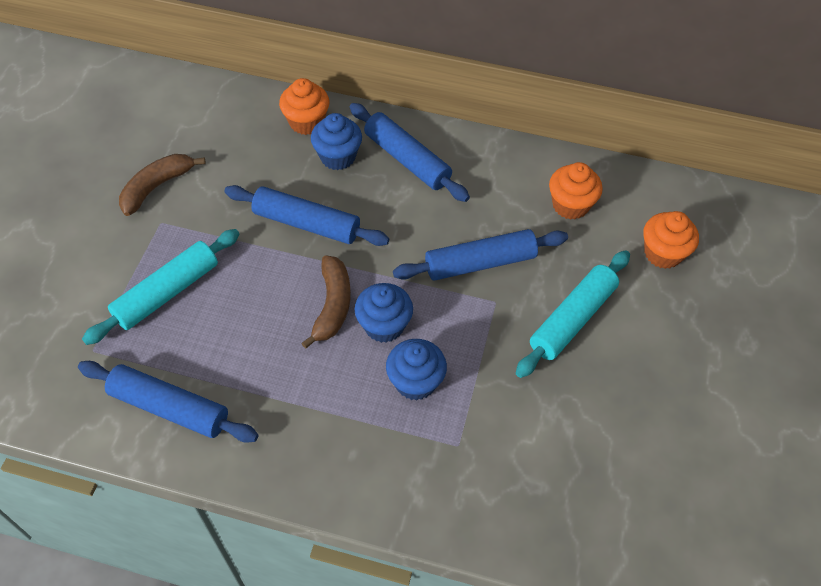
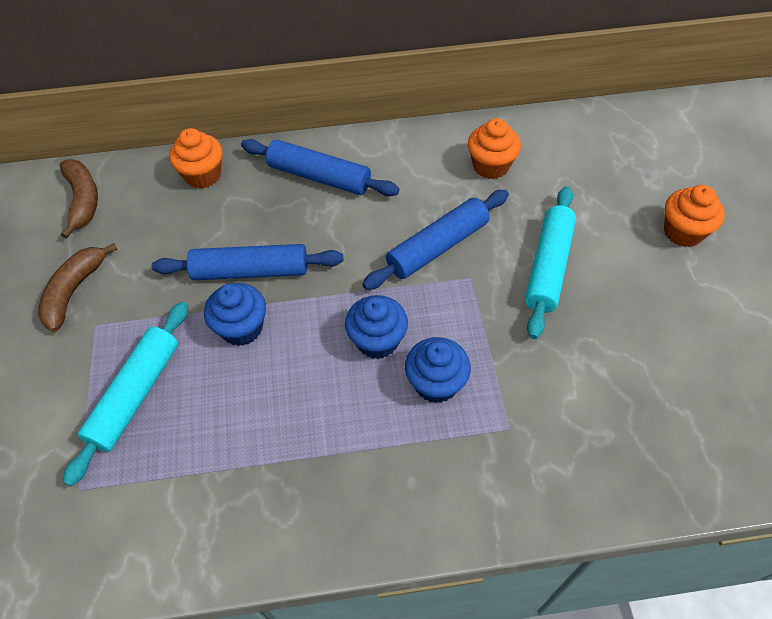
camera: 20 degrees left, 0 degrees up
(169, 408) = (195, 515): blue rolling pin -> none
(332, 305) = (316, 341): brown banana -> brown banana (83, 200)
(338, 157) = (250, 197): blue cupcake -> blue cupcake (242, 328)
(663, 253) = (593, 179): orange cupcake -> orange cupcake (683, 232)

